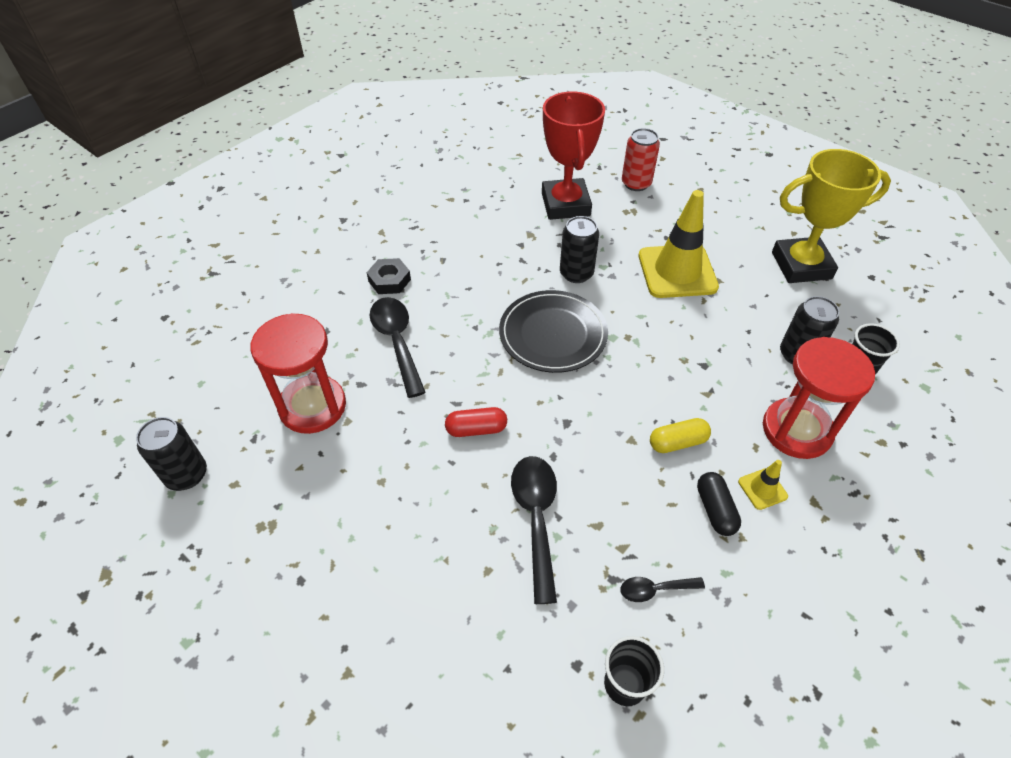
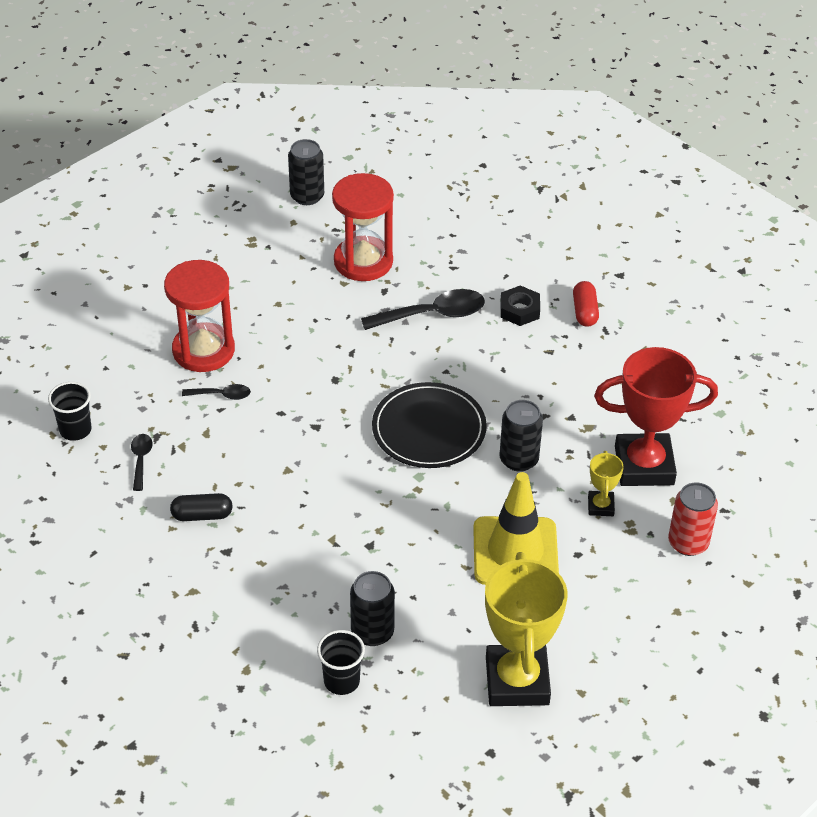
camera: 95 degrees right, 5 degrees down
(476, 429) = (320, 364): red capsule -> red capsule (585, 312)
(536, 518) = (221, 395): black spoon -> black spoon, size x0.52
(614, 226) = (600, 506): none -> yellow trophy
(677, 442) = (278, 503): yellow capsule -> none
(762, 489) = (215, 555): yellow traffic cone -> none
(796, 430) = (274, 601): red hourglass -> red hourglass (203, 350)

